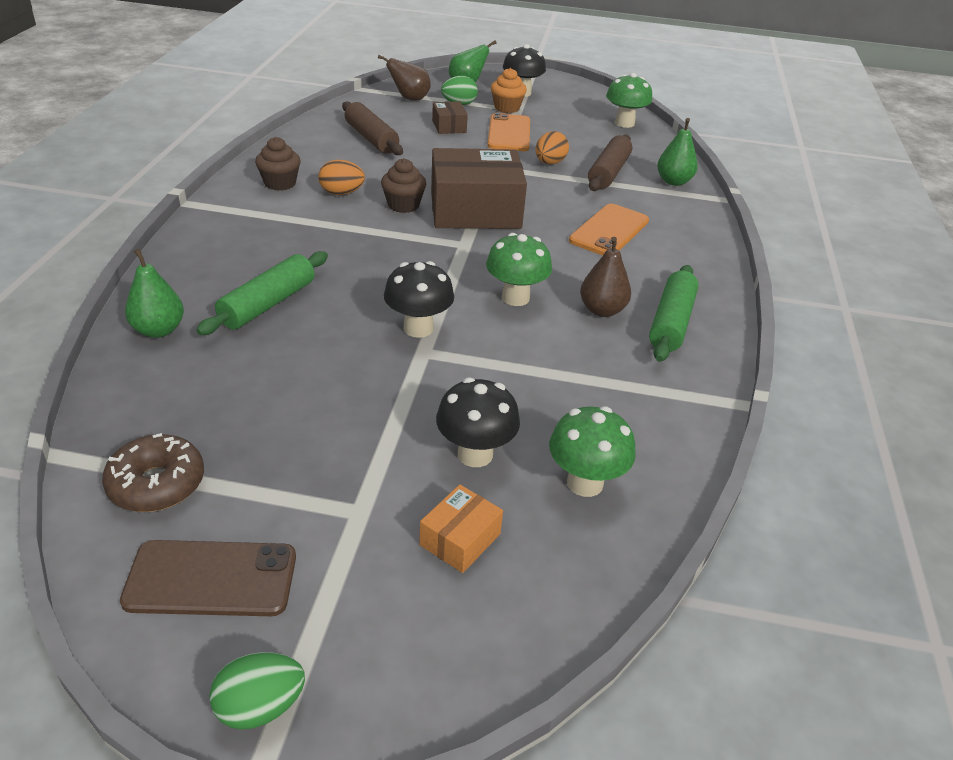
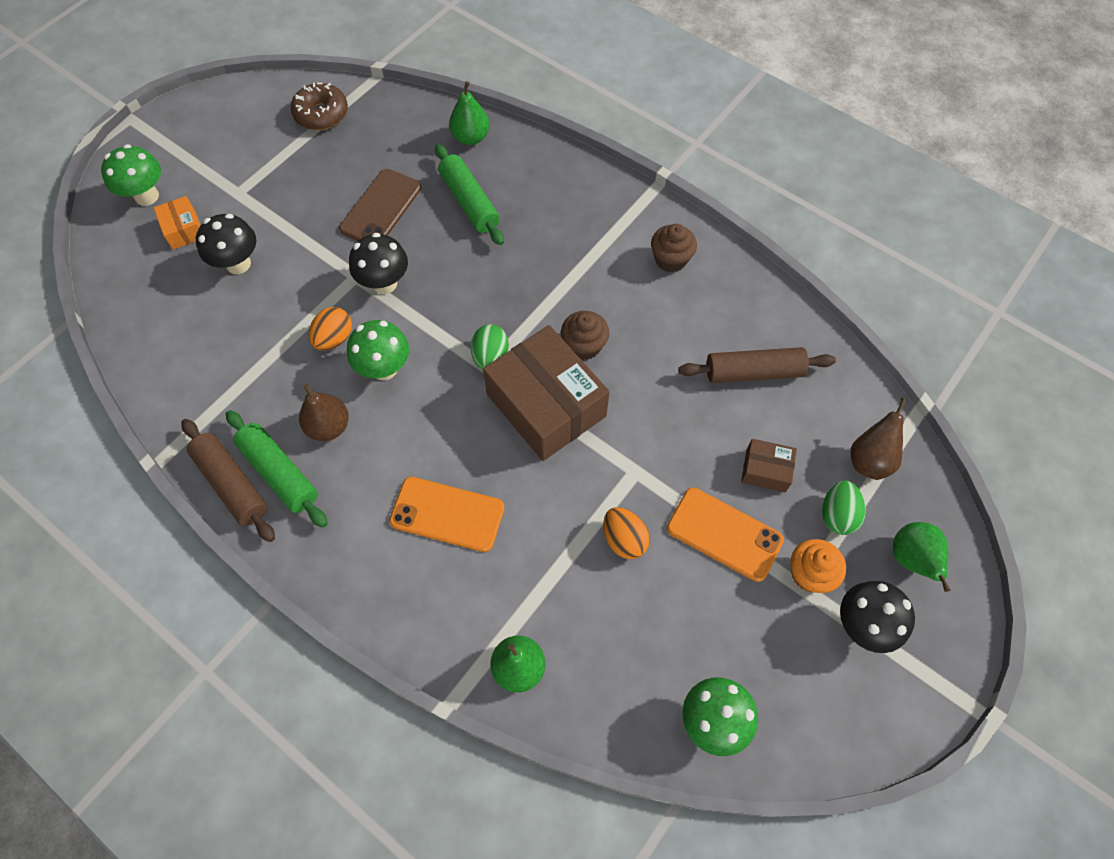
camera: 120 degrees right, 25 degrees up
(211, 579) = (240, 123): brown phone -> brown phone (381, 208)
(260, 707) = (158, 125): green egg -> green egg (490, 357)
(341, 193) = (630, 303): orange egg -> orange egg (334, 338)
(475, 210) = (546, 405): brown box -> brown box turned 60 degrees counterclockwise
(585, 483) = (173, 310): green mushroom -> green mushroom (147, 196)
(608, 173) = (573, 597): brown rolling pin -> brown rolling pin (232, 484)
(609, 231) = (447, 514): orange phone -> orange phone turned 45 degrees counterclockwise

